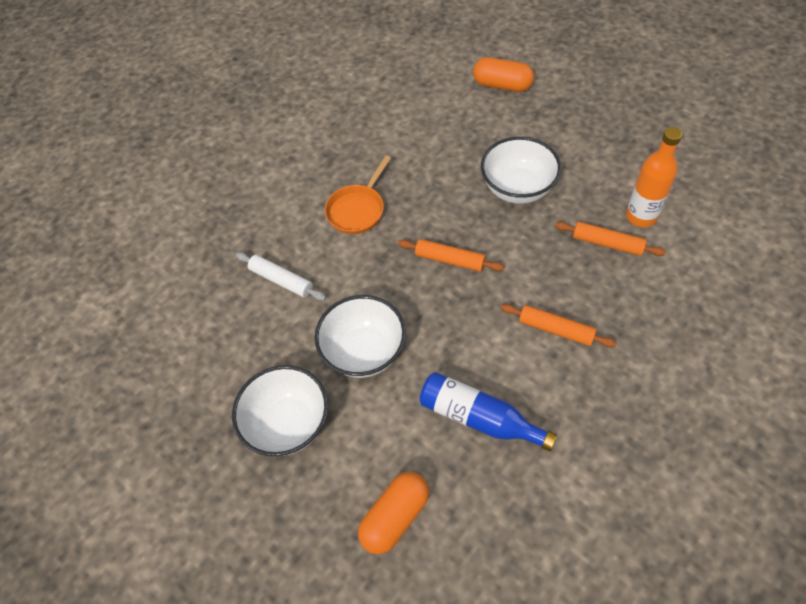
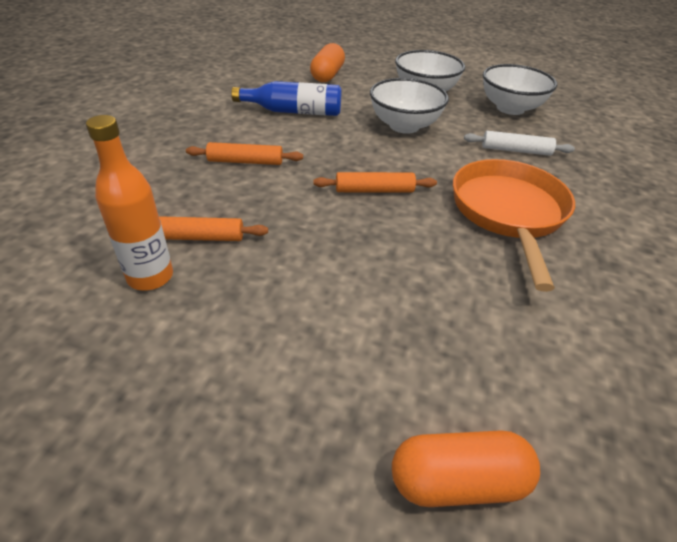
camera: 150 degrees right, 15 degrees down
(357, 210) = (508, 213): orange pan -> orange pan, size x1.63
(517, 188) = (333, 276): white bowl -> white bowl (510, 108)

